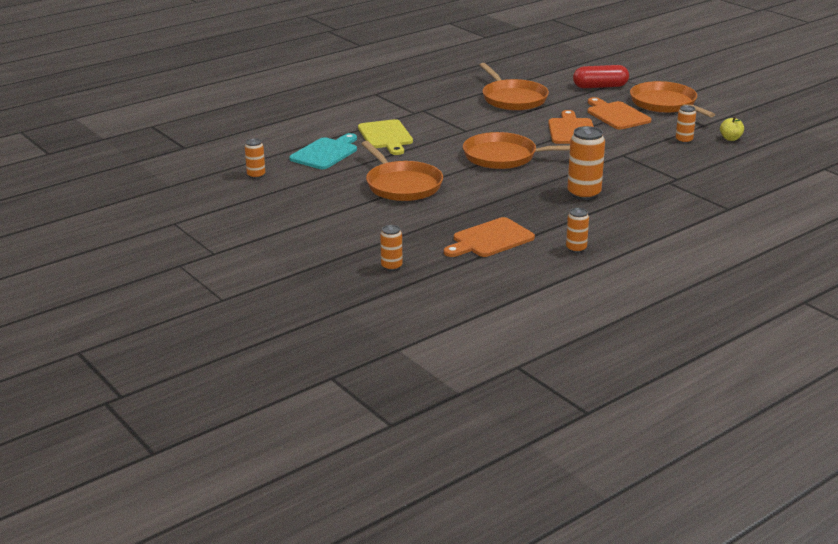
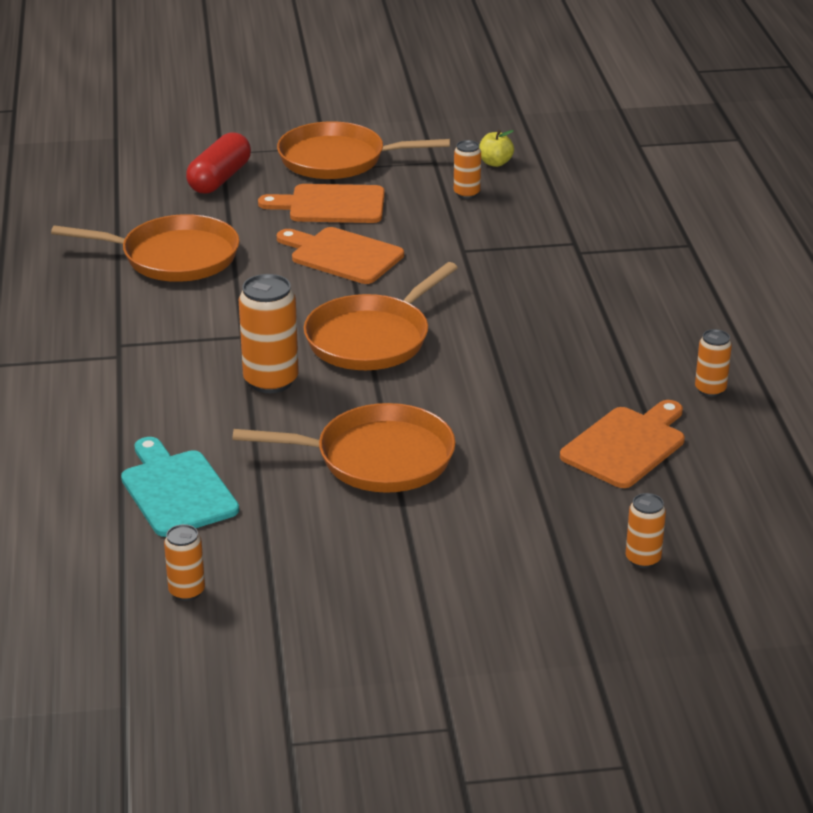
camera: 60 degrees left, 5 degrees up
(386, 136) = (179, 412): yellow cutting board -> none
(490, 239) = (627, 445): orange cutting board -> orange cutting board turned 135 degrees counterclockwise
(584, 194) = (555, 323): orange can -> orange can (271, 381)

